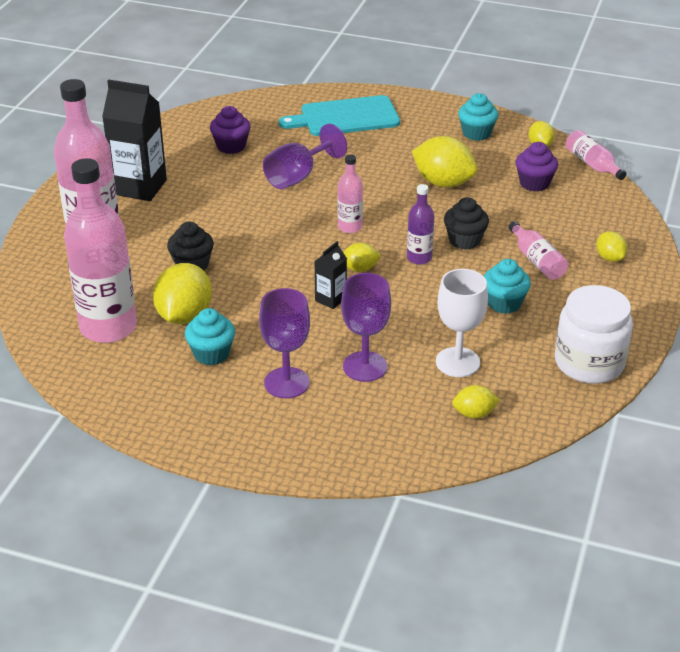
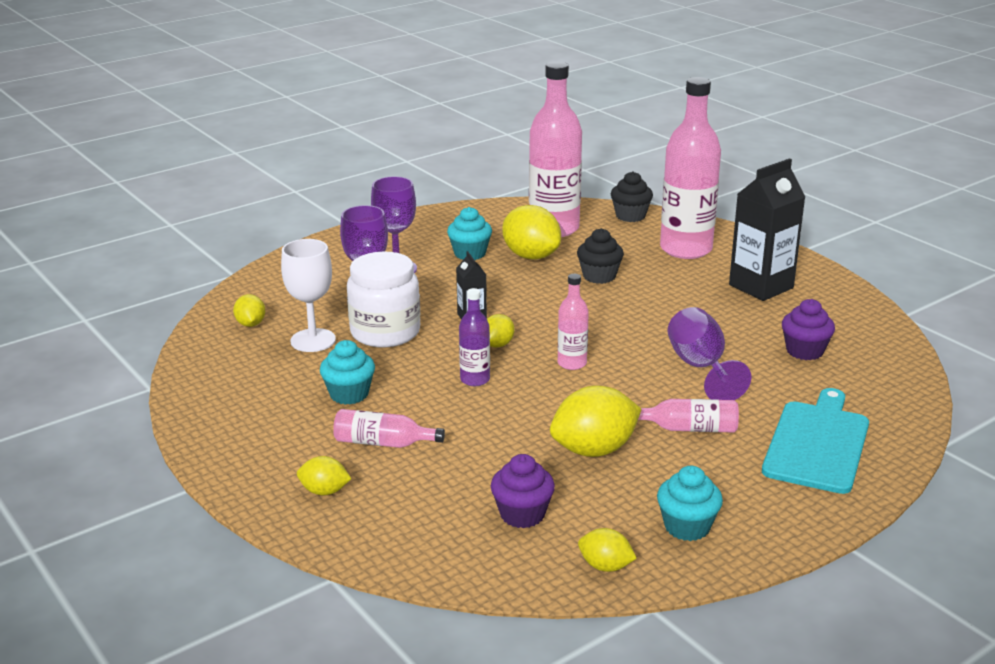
camera: 125 degrees right, 10 degrees down
(464, 240) = (471, 416): black cupcake -> black cupcake (630, 216)
(474, 414) = (251, 324): yellow lemon -> yellow lemon turned 45 degrees counterclockwise
(589, 363) = (215, 399): white jar -> white jar (385, 332)
(592, 164) = (512, 587): pink bottle -> pink bottle (689, 428)

